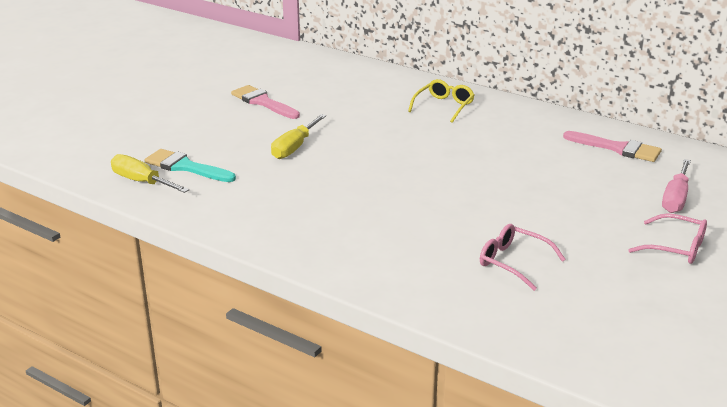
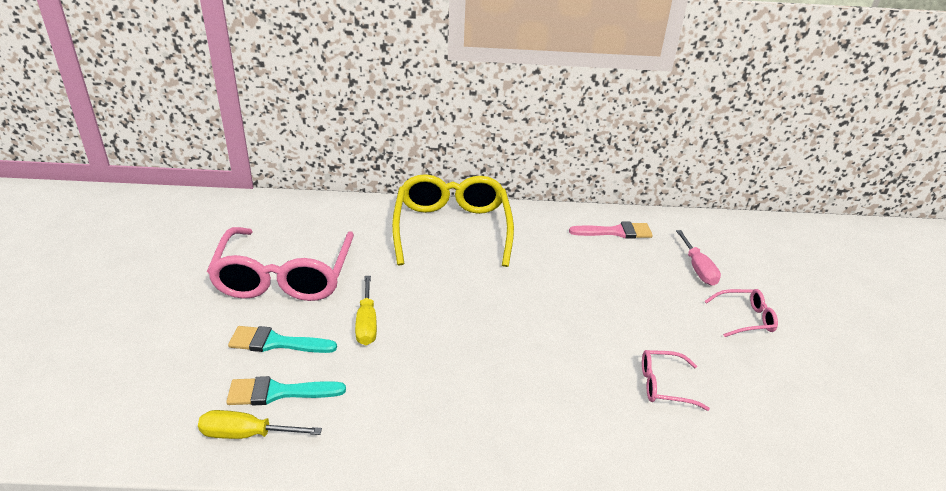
camera: 35 degrees left, 5 degrees up
(213, 139) = (276, 343): none -> turquoise brush
(263, 102) = (285, 276): pink brush -> pink glasses
(443, 106) = (452, 229): yellow glasses -> yellow glasses, size x2.25

